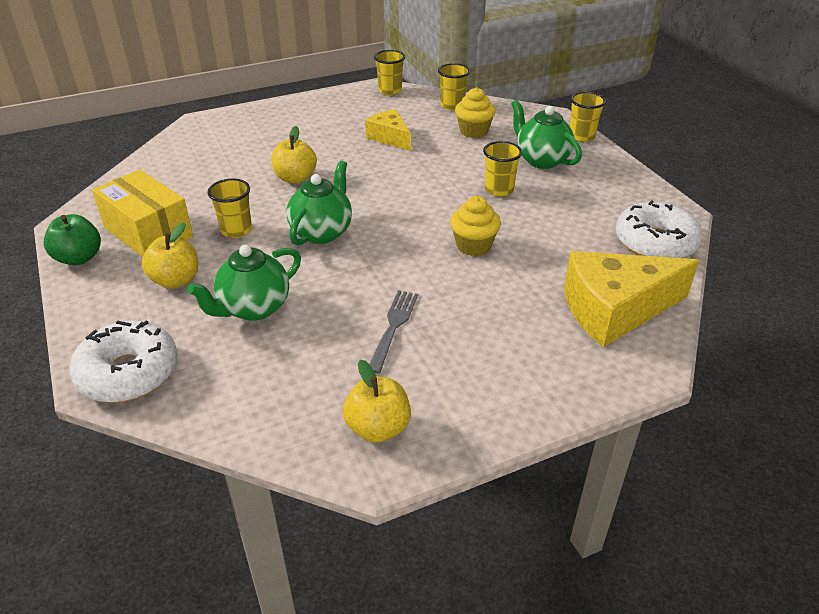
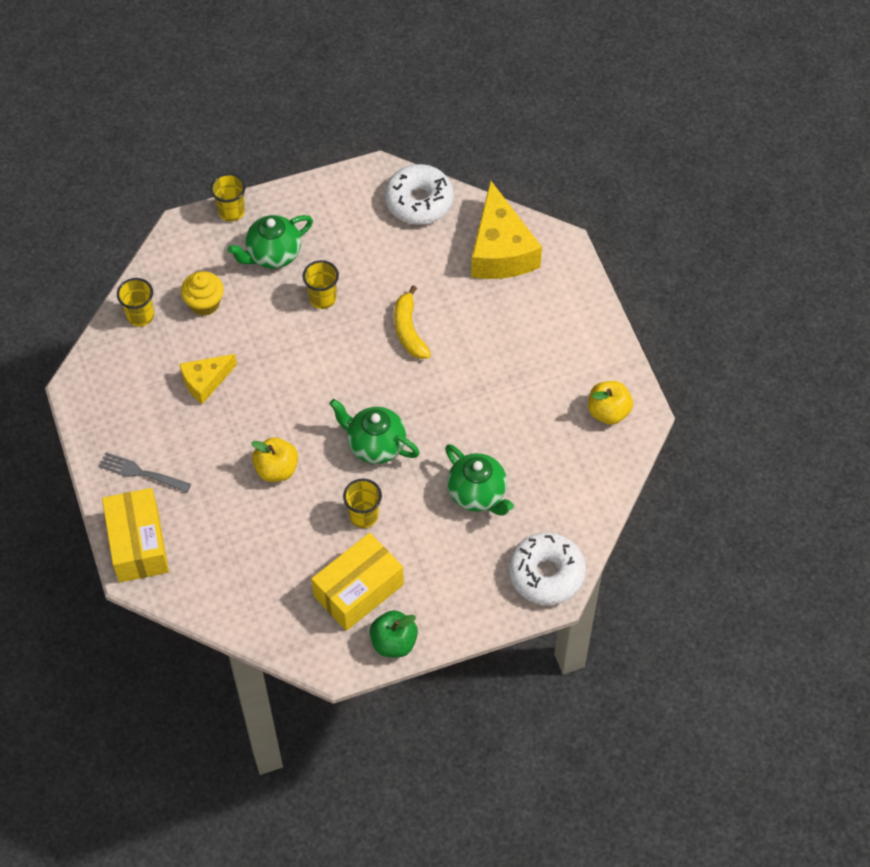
camera: 85 degrees left, 20 degrees up
(176, 280) = (435, 557): yellow apple -> none
(226, 121) = (138, 544): none -> yellow box
(390, 91) = (90, 374): yellow cup -> none
(393, 327) = (509, 396): grey fork -> grey fork (141, 473)
(473, 245) = (409, 330): yellow cupcake -> yellow banana

